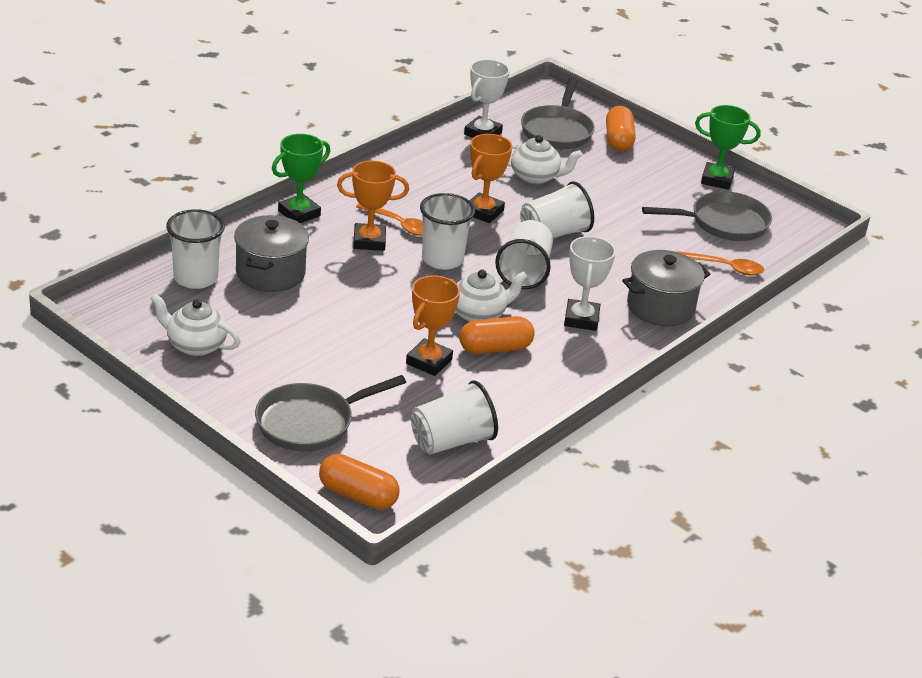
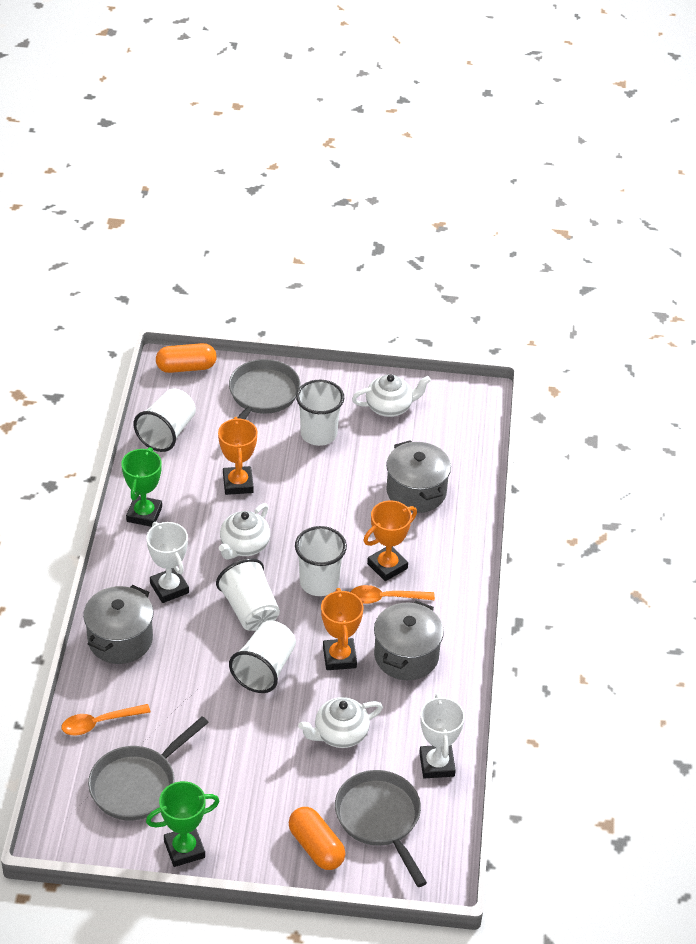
camera: 145 degrees right, 10 degrees up
(195, 278) = (455, 456): white cup -> white cup (318, 434)
(299, 213) = (465, 560): green trophy -> green trophy (144, 514)
(428, 188) = (406, 656): none -> grey pot
(495, 348) = (205, 522): orange capsule -> none

